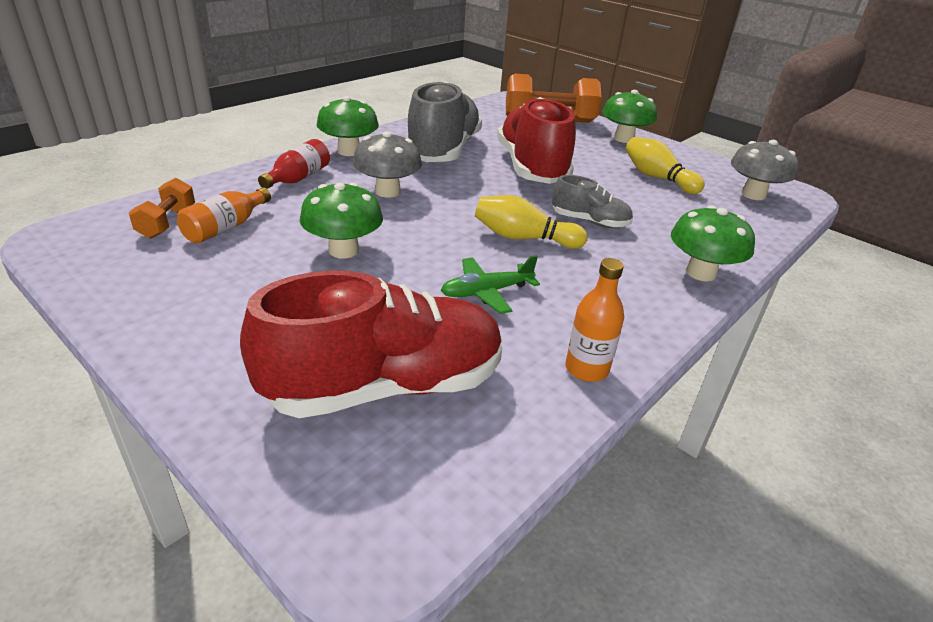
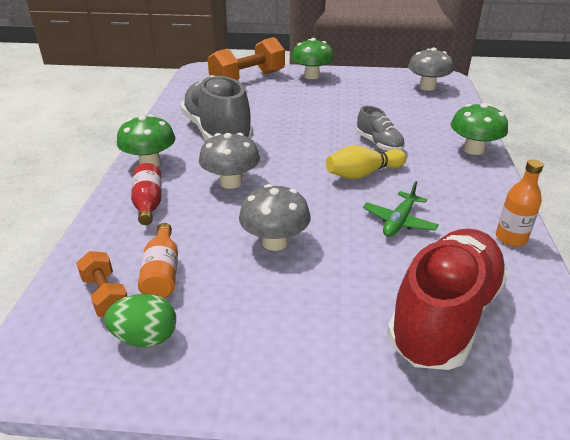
camera: 35 degrees left, 0 degrees up
(144, 261) = (145, 337): none -> green egg
(343, 250) = (275, 242): green mushroom -> grey mushroom
(532, 168) = (292, 121): red shoe -> none
(589, 222) = (379, 144): grey shoe -> grey shoe turned 75 degrees clockwise
(657, 178) = (368, 97): yellow bowling pin -> none

